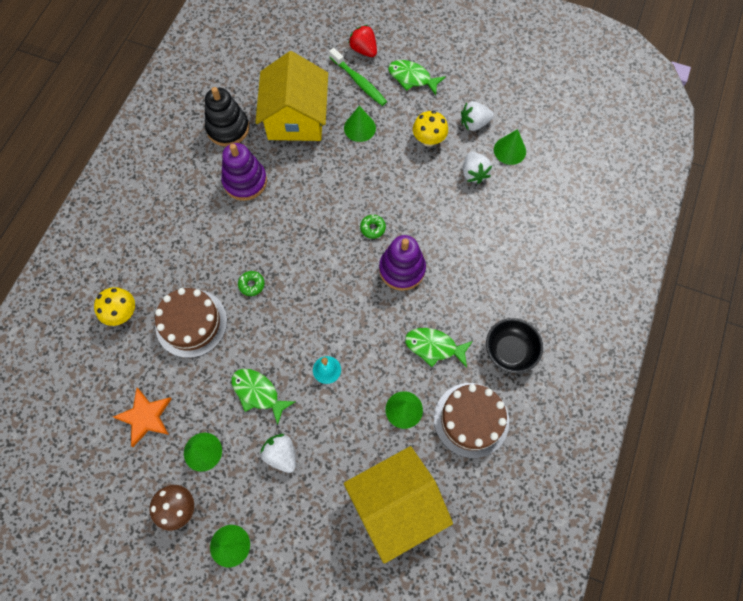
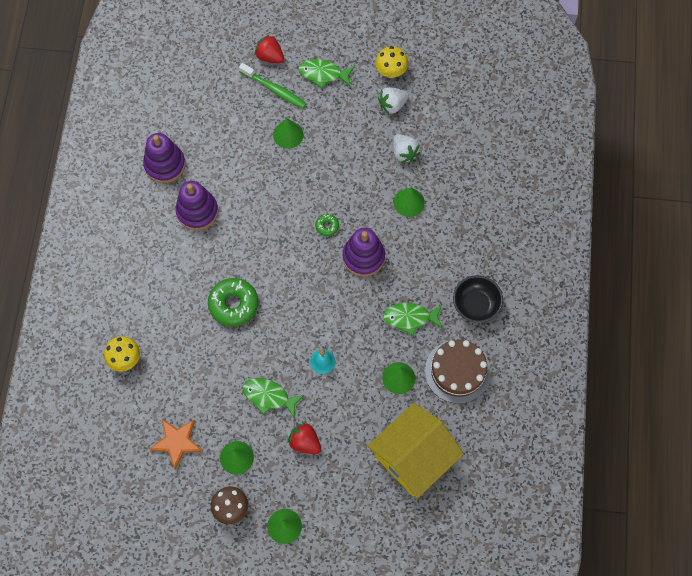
camera: 15 degrees left, 0 degrees up
(191, 323) = (190, 352): brown cake -> none
(228, 128) = (165, 165): black stacking toy -> purple stacking toy
(251, 285) = (233, 304): green donut -> green donut, size x2.06
(281, 454) = (305, 442): white strawberry -> red strawberry
(296, 118) = (226, 139): yellow house -> none
(428, 140) = (355, 131): yellow mushroom -> yellow mushroom (391, 72)
(509, 150) = (431, 123): green cone -> green cone (409, 202)

